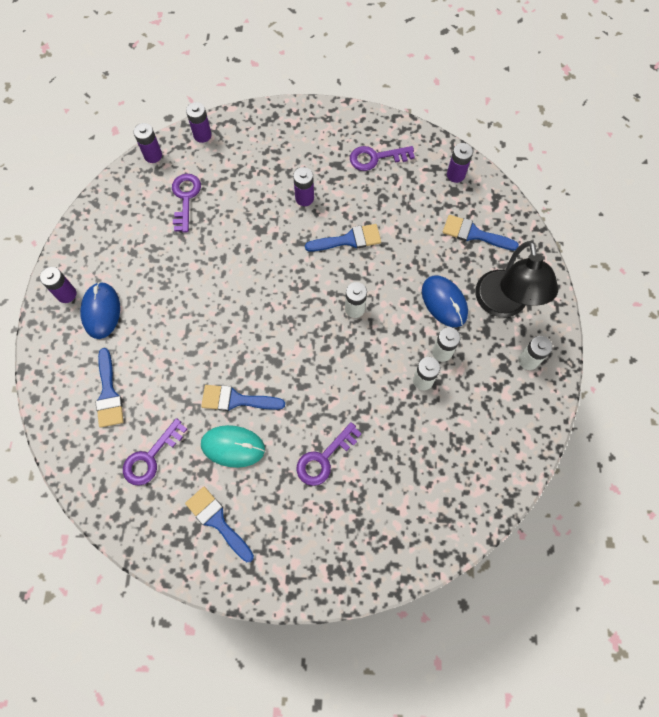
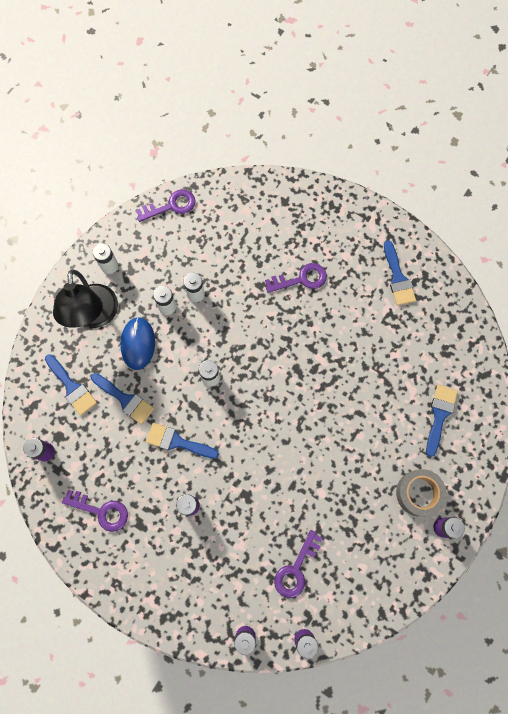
camera: 150 degrees left, 5 degrees up
(101, 311) = (418, 493): blue mouse -> grey tape
(151, 457) = (426, 347): purple key -> purple key (171, 206)
(233, 447) = (362, 322): turquoise mouse -> none
(236, 400) = (342, 355): blue brush -> blue brush (125, 399)
(503, 305) = (95, 316): black lamp -> black lamp turned 150 degrees clockwise

